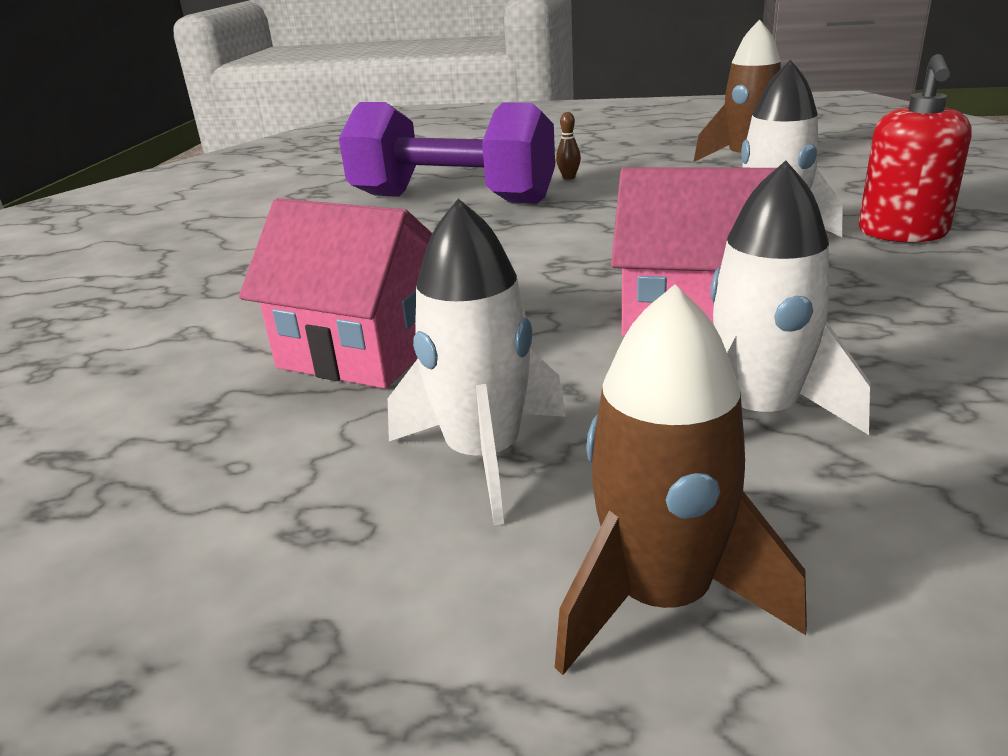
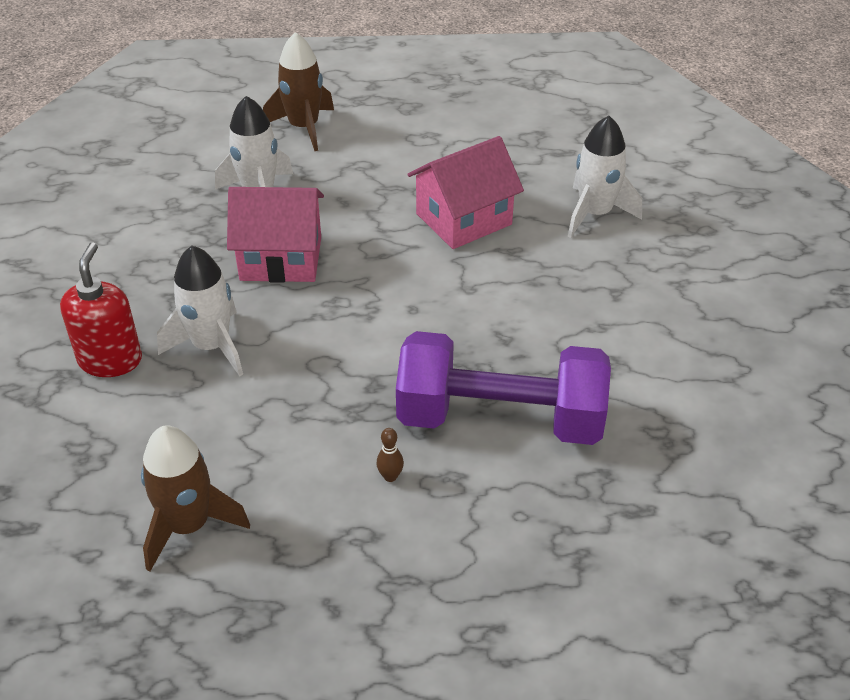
camera: 165 degrees right, 15 degrees up
(363, 350) = (464, 219): pink house -> pink house turned 45 degrees counterclockwise
(483, 455) = (375, 166): white rocket -> white rocket (595, 214)

